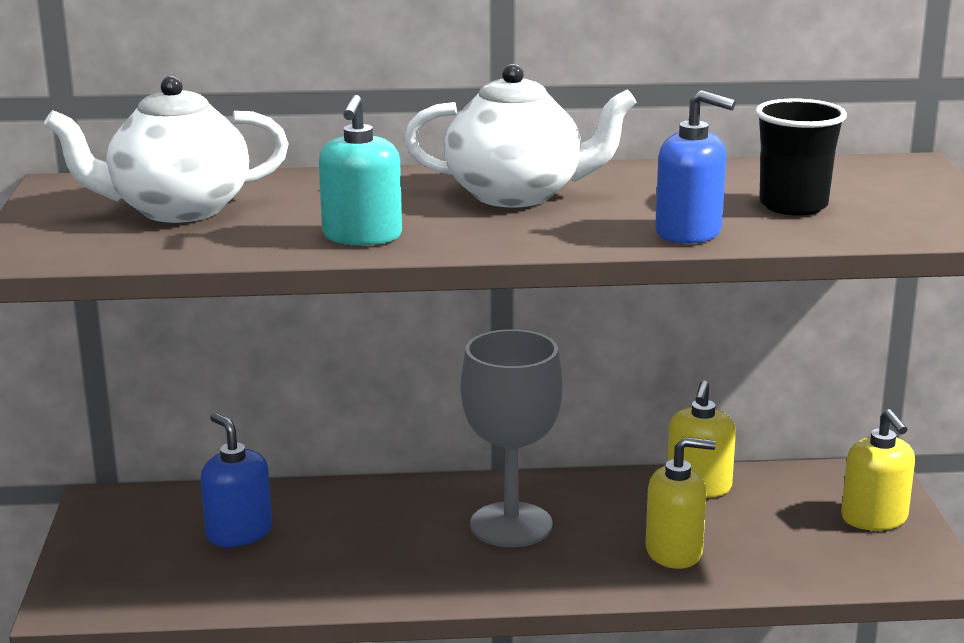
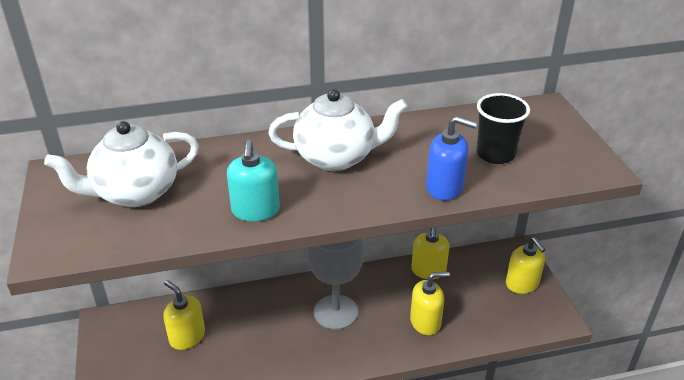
camera: 10 degrees left, 15 degrees up
(239, 532) = (187, 337): blue soap dispenser -> yellow soap dispenser

